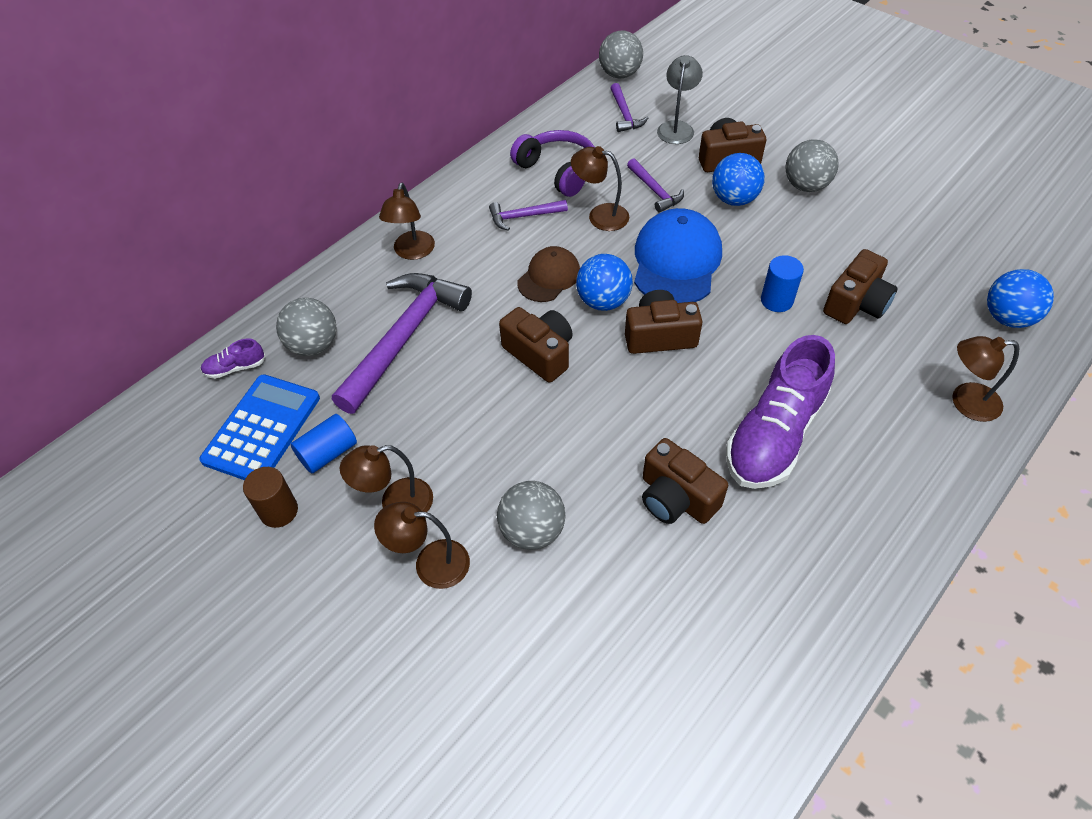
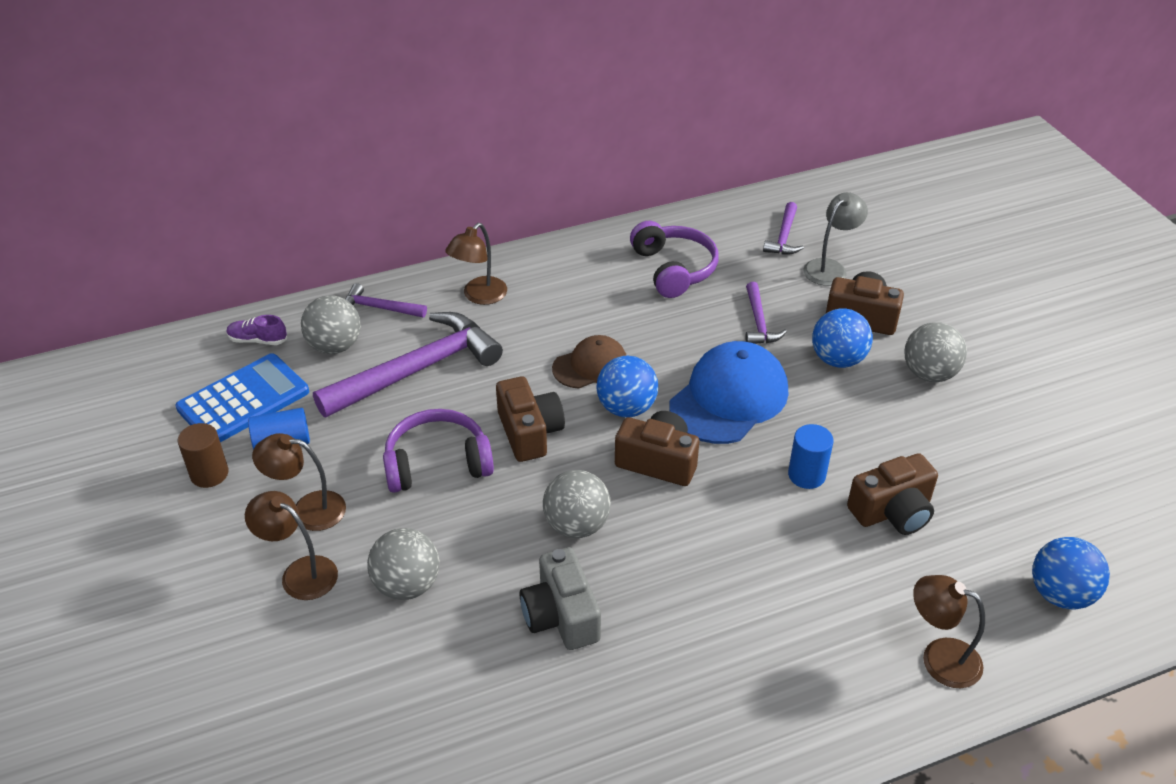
camera: 25 degrees right, 10 degrees down
(481, 412) = (437, 463): none -> purple headphones
(523, 217) = (607, 301): purple hammer -> purple hammer (379, 308)
(600, 215) = (684, 326): brown lamp -> none
(619, 74) = (809, 195): grey ball -> grey ball (576, 525)
(676, 498) = (561, 616): brown camera -> grey camera
(774, 435) = (703, 601): purple shoe -> none

